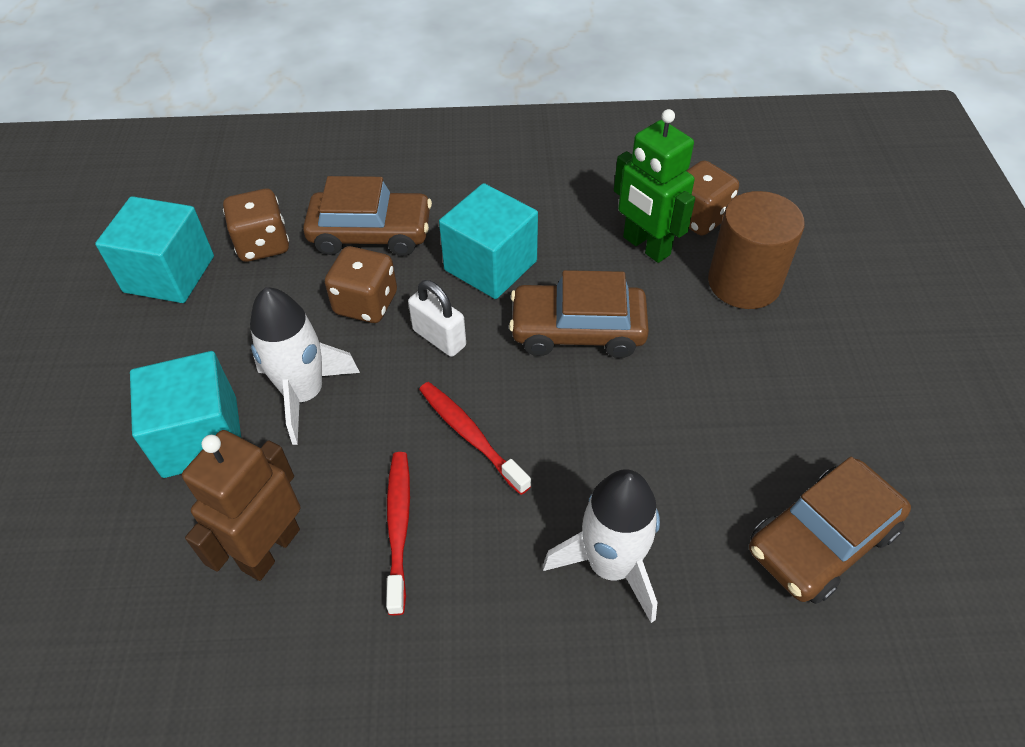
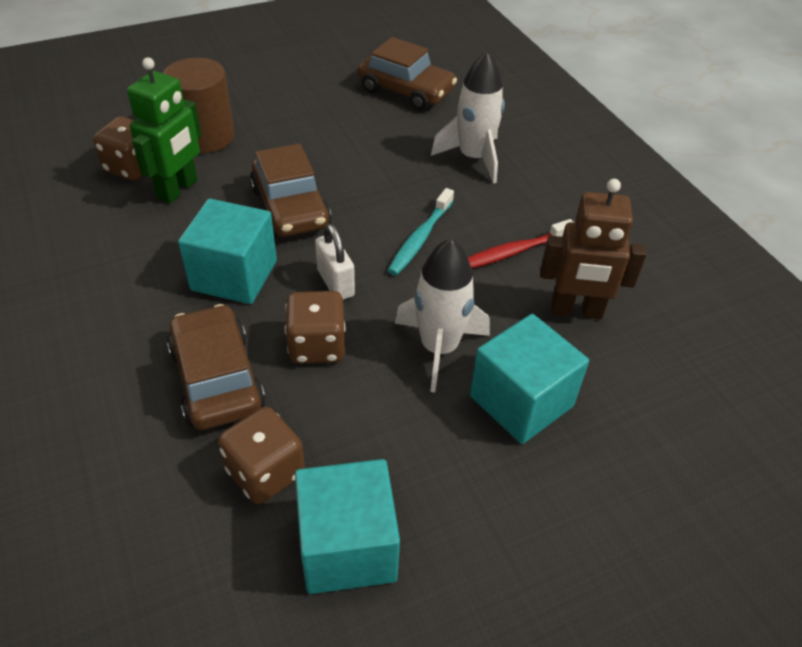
camera: 115 degrees left, 5 degrees down
(439, 338) = (335, 283): white padlock -> white padlock turned 45 degrees counterclockwise
(470, 435) = (420, 238): red toothbrush -> turquoise toothbrush

